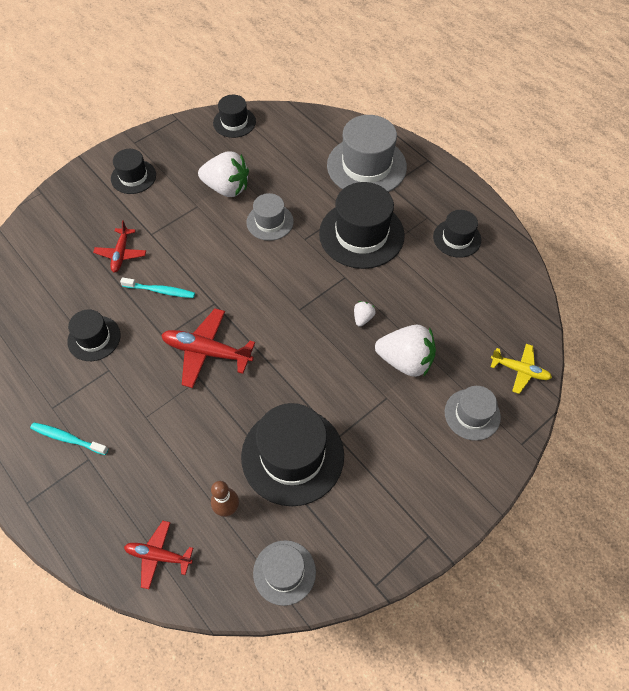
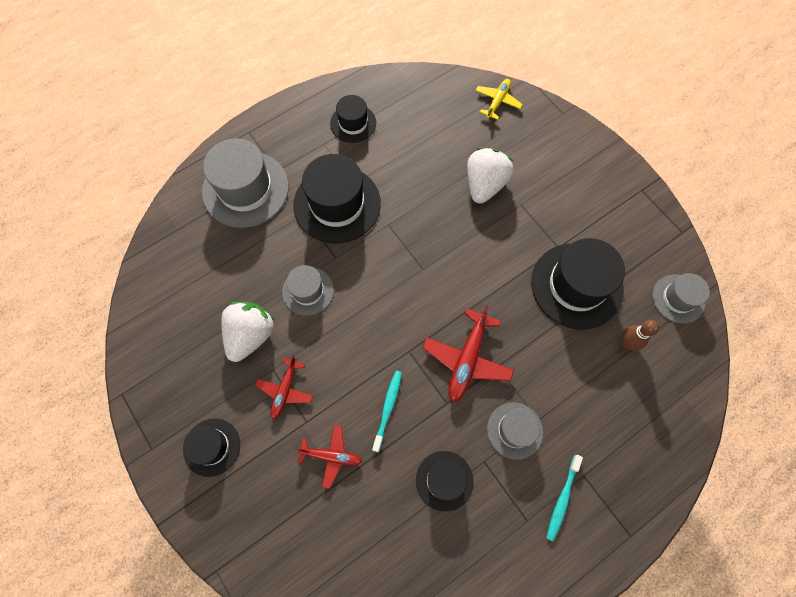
camera: 85 degrees left, 10 degrees up
(158, 556) = (672, 403): red plane -> red plane (285, 390)
(234, 122) = (145, 324): black hat -> none
(363, 318) = (437, 214): white strawberry -> none
(472, 414) = (537, 142): grey hat -> grey hat (514, 430)

